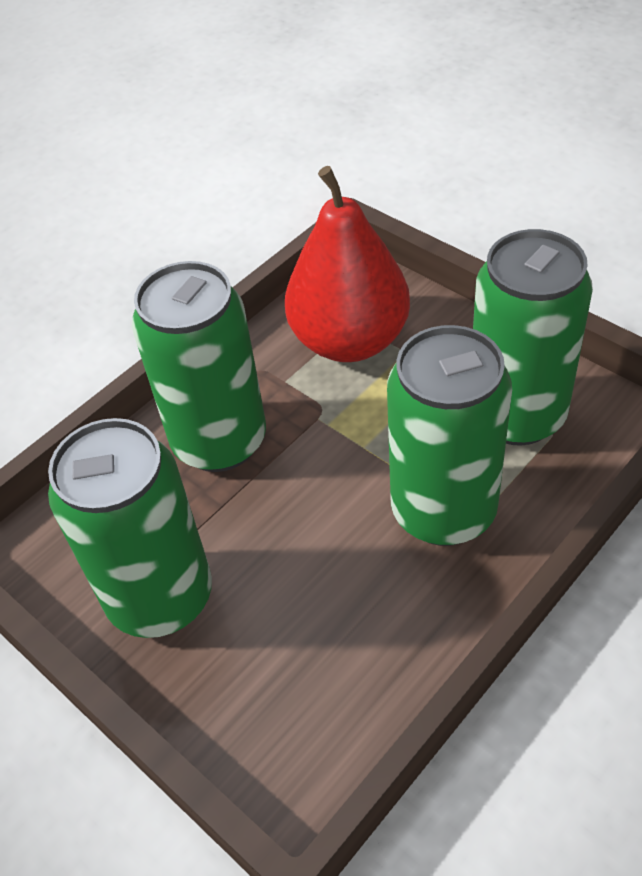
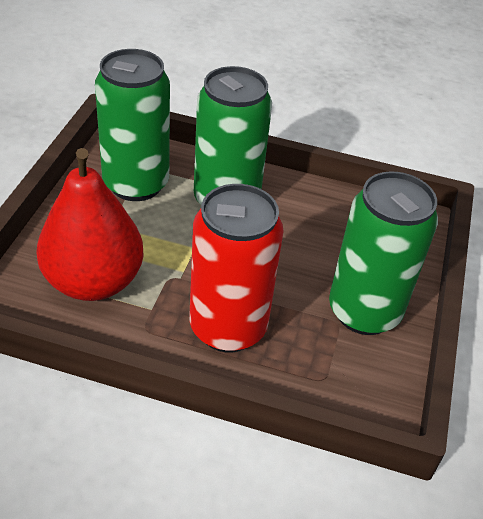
camera: 125 degrees left, 5 degrees down
(219, 441) = (228, 327): green can -> red can

